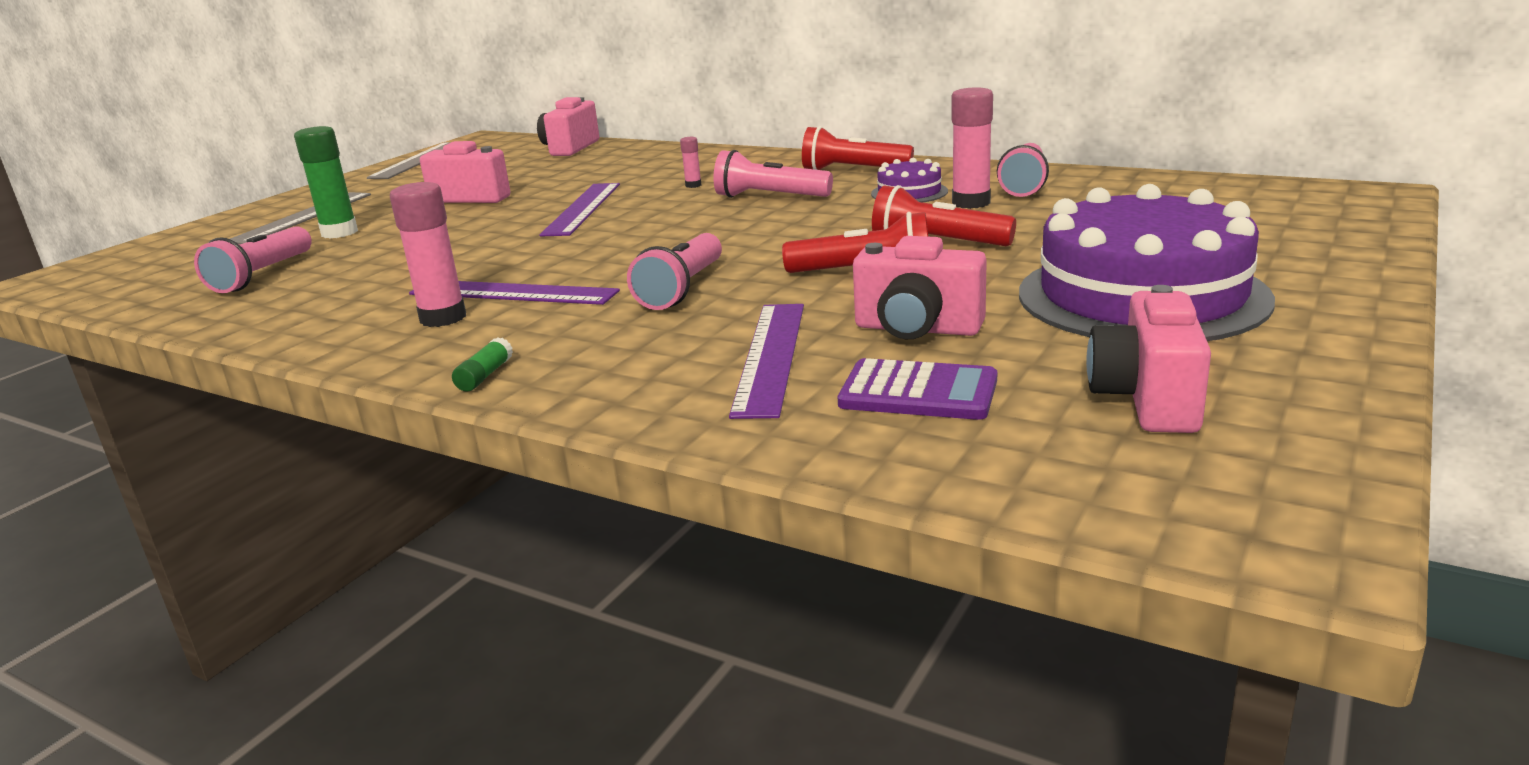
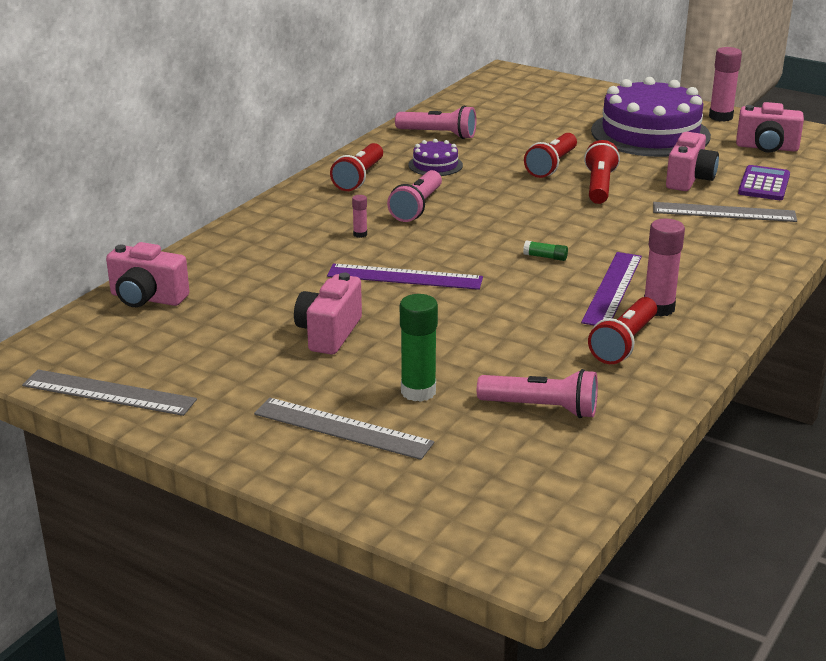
camera: 90 degrees left, 5 degrees up
(365, 303) = (624, 343): none -> red flashlight
(485, 376) = (752, 284): green glue stick -> green glue stick (545, 257)
(682, 289) = (617, 234): pink flashlight -> none
(770, 356) = (724, 212): purple ruler -> grey ruler
(971, 203) = (472, 151): pink glue stick -> pink glue stick (720, 117)

